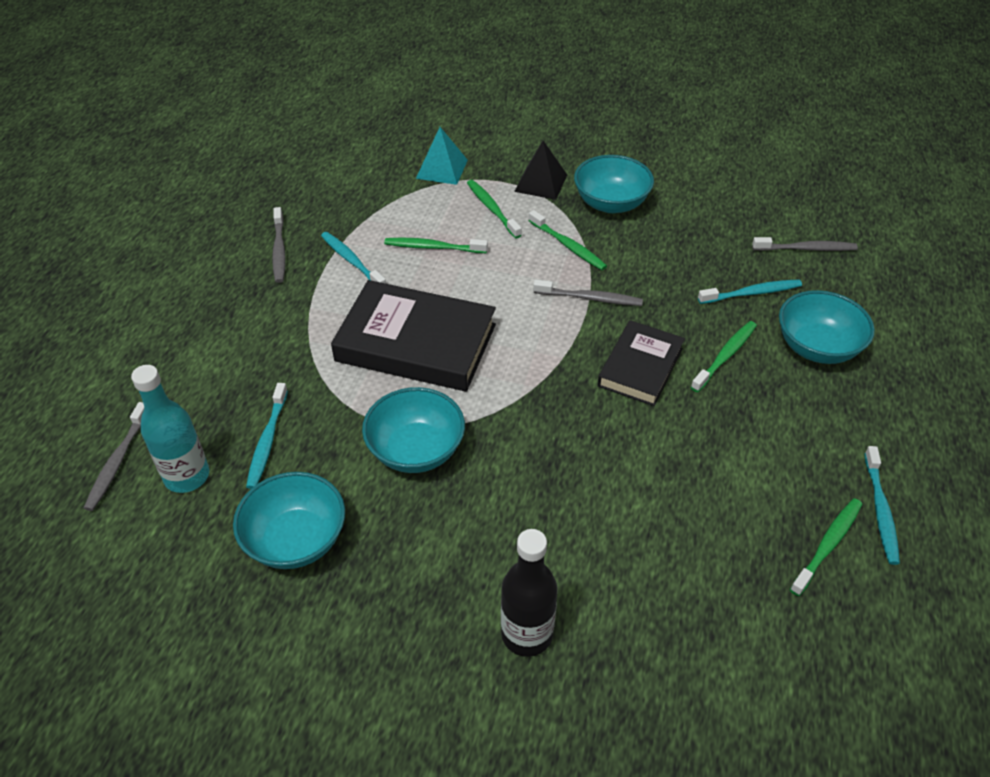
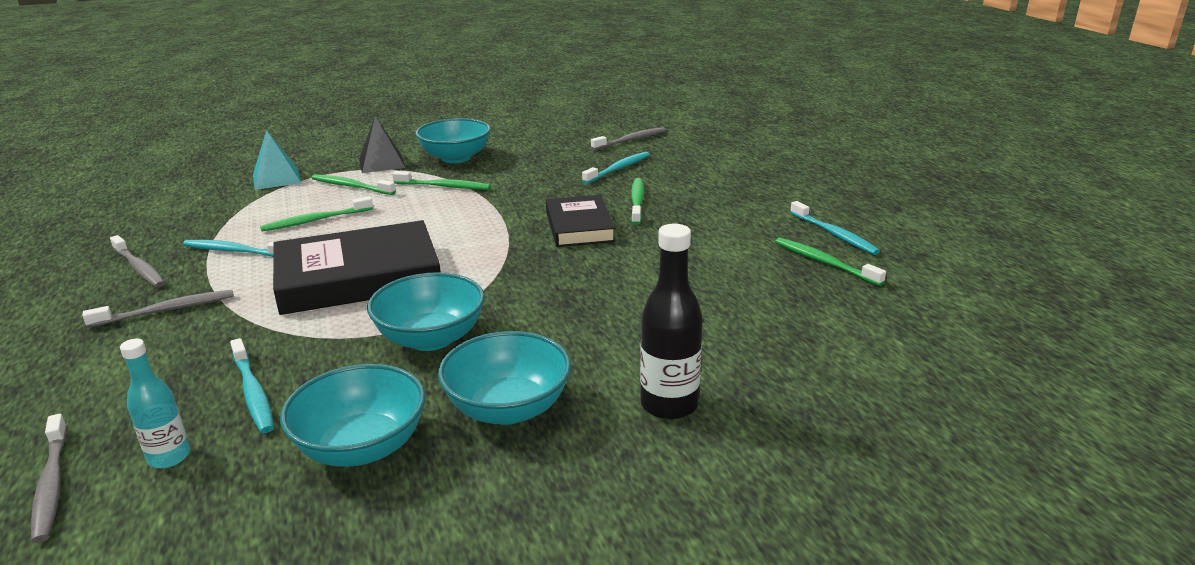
camera: 35 degrees left, 20 degrees down
(187, 476) = (169, 457): turquoise bottle -> turquoise bottle, size x0.65
(589, 298) = (494, 206): grey toothbrush -> grey toothbrush (166, 310)
(817, 347) = (695, 178): turquoise bowl -> turquoise bowl (508, 408)
(827, 545) = (825, 262): green toothbrush -> green toothbrush turned 45 degrees counterclockwise

